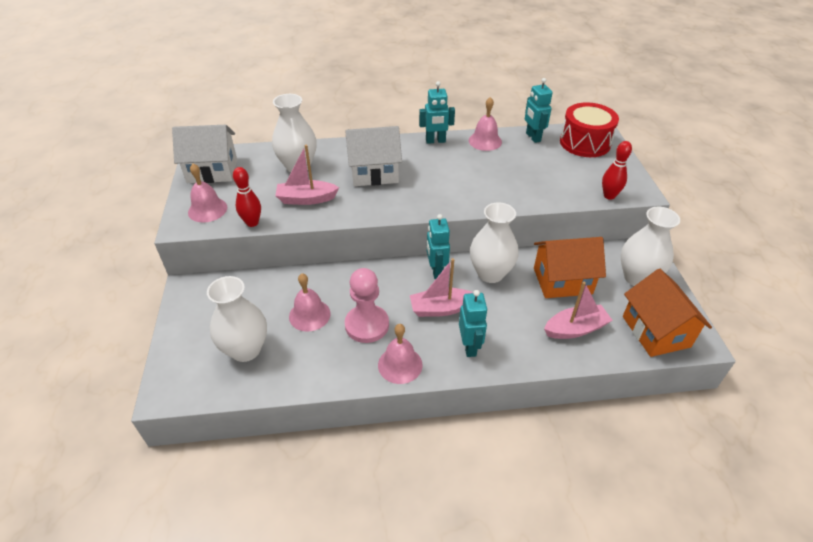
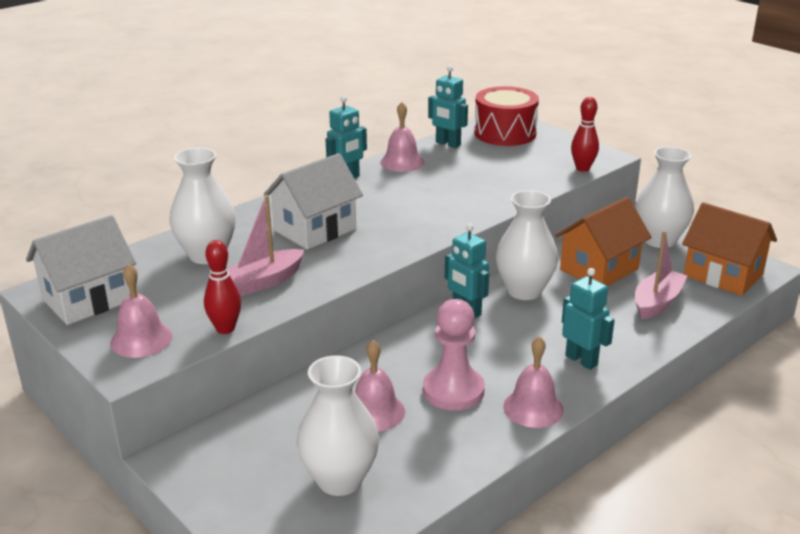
camera: 35 degrees left, 15 degrees down
(441, 309) = (513, 341): pink boat -> none

